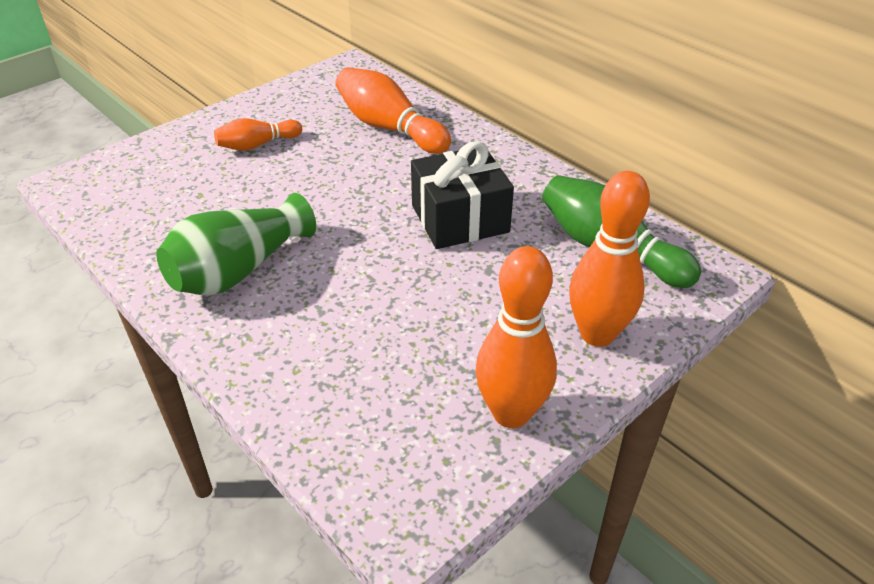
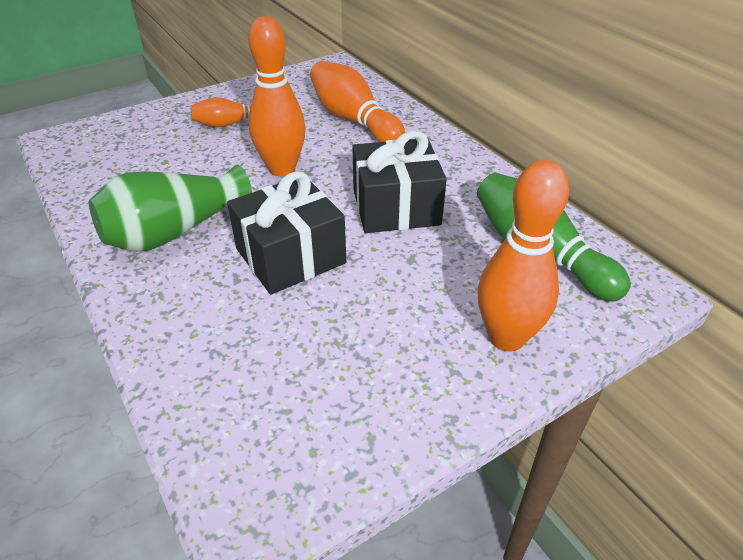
camera: 10 degrees right, 0 degrees up
(368, 281) = (290, 256): none -> black gift
(511, 413) = (395, 409): orange bowling pin -> orange bowling pin (282, 169)

